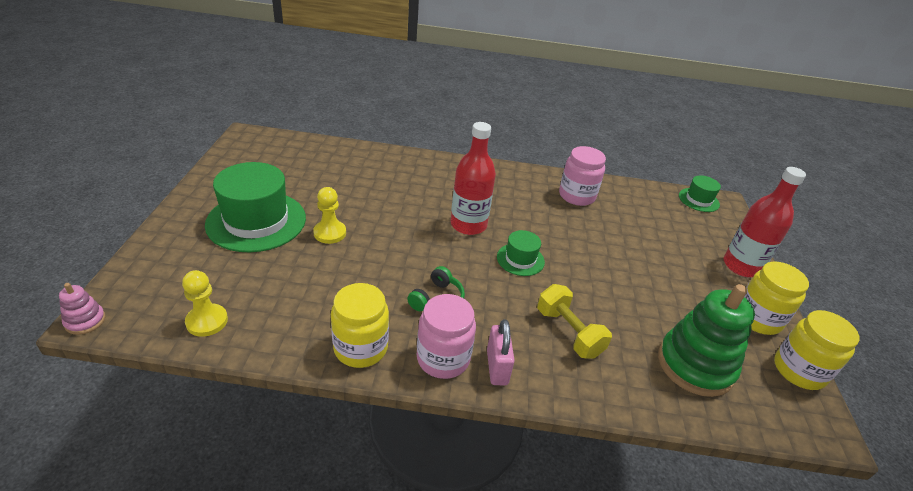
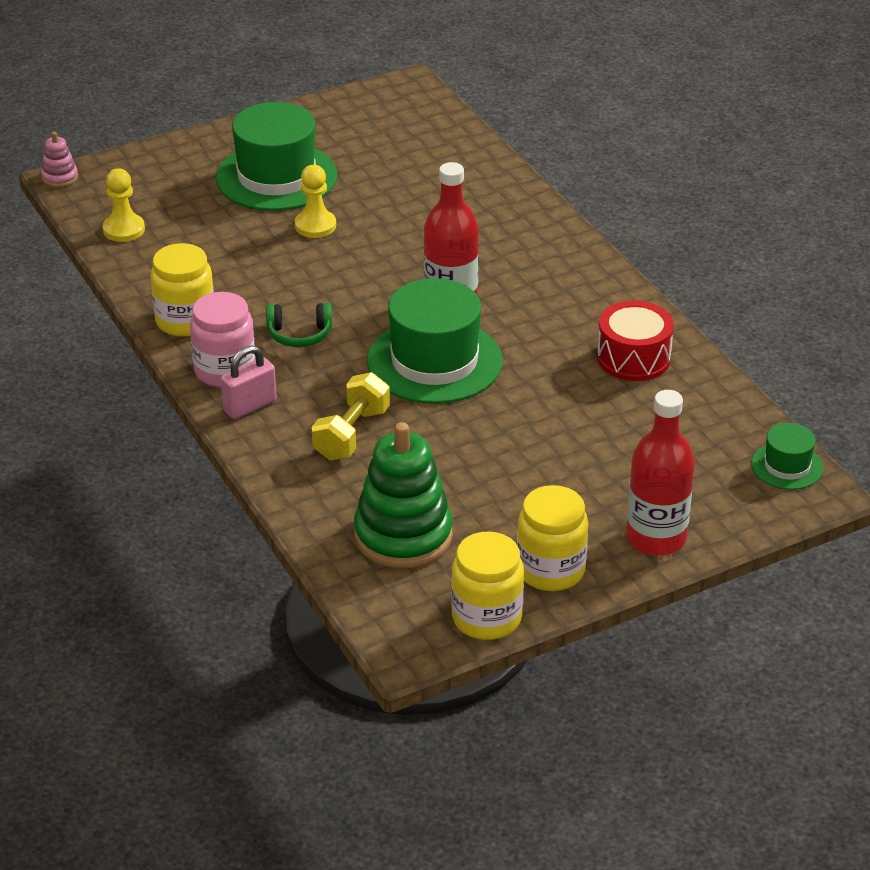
camera: 60 degrees right, 0 degrees up
(520, 259) = (434, 361): green hat -> green hat, size x2.01
(577, 196) = (633, 358): pink jar -> red drum

